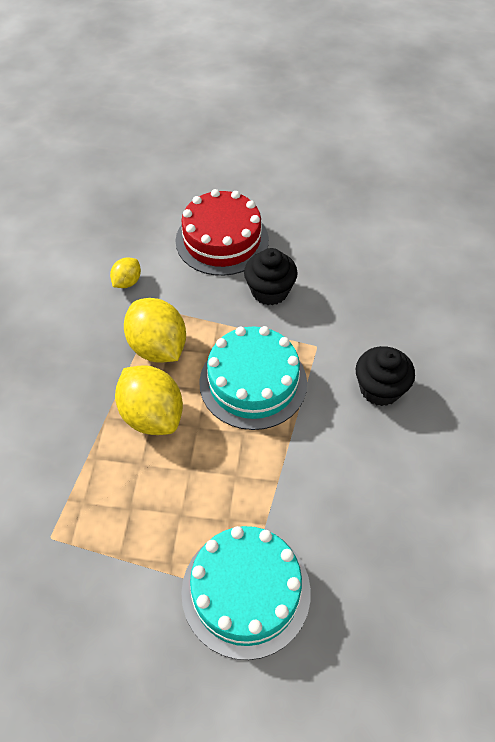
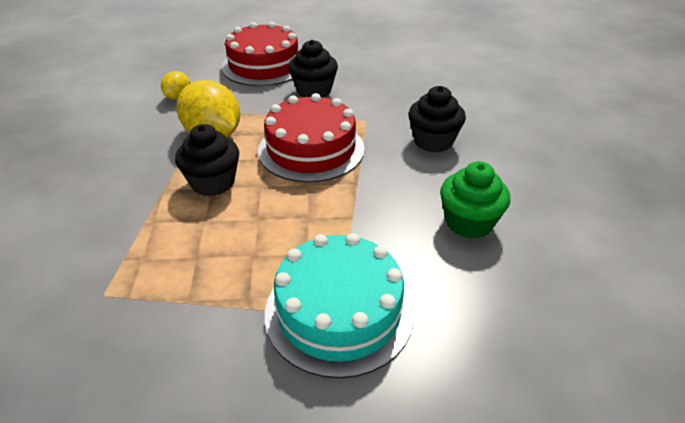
camera: 10 degrees left, 15 degrees down
(152, 415) = (213, 182): yellow lemon -> black cupcake
(253, 382) = (311, 149): turquoise cake -> red cake
(387, 507) = (469, 222): none -> green cupcake

